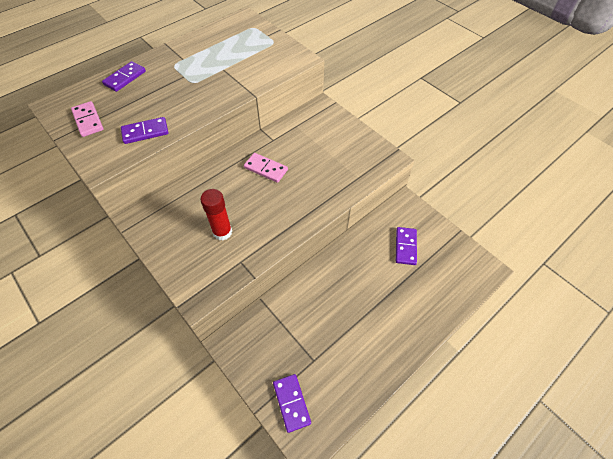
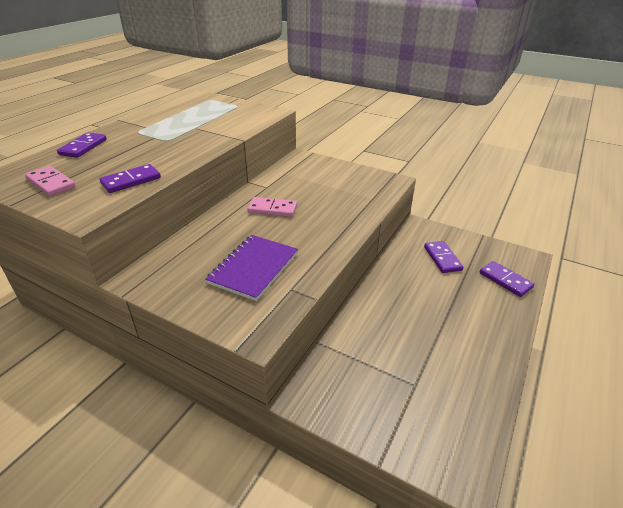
camera: 20 degrees left, 20 degrees down
(222, 232) = (254, 268): red glue stick -> purple notebook
(291, 403) = (417, 437): purple domino -> purple domino (505, 280)

